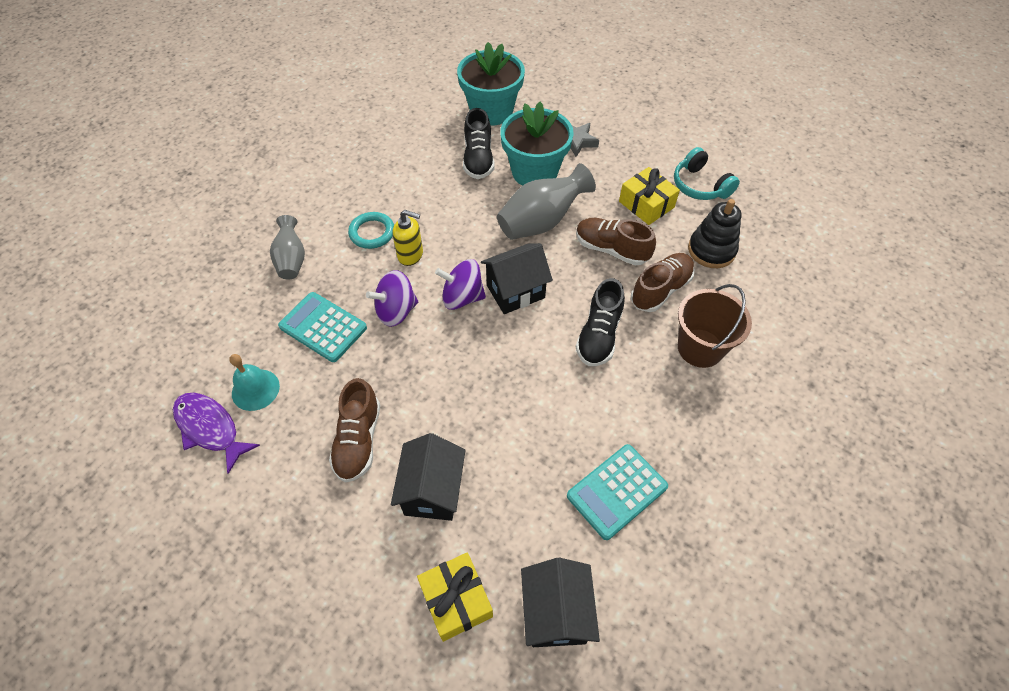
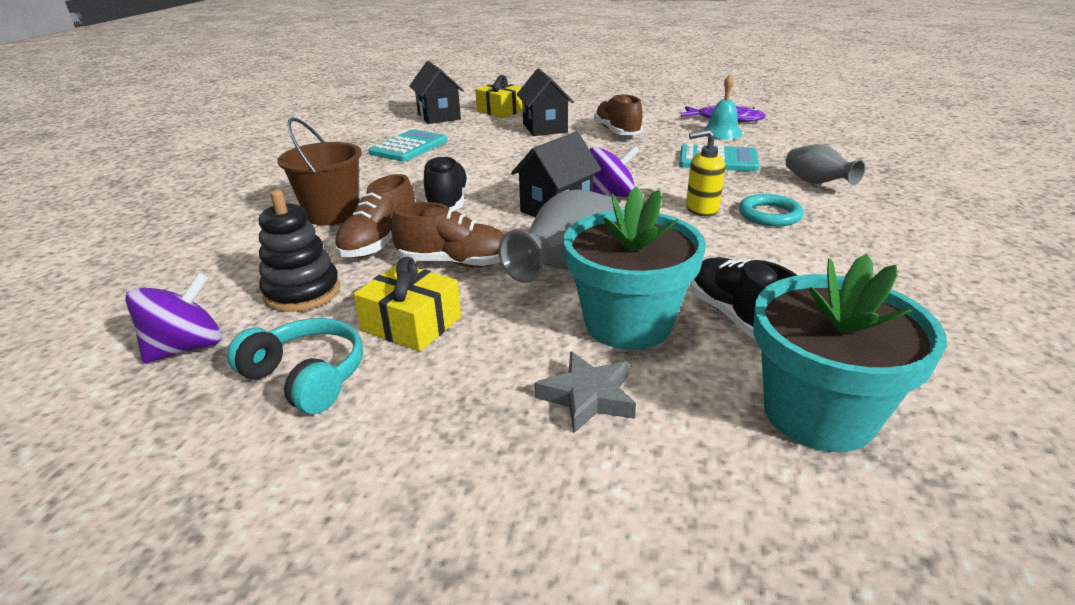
camera: 160 degrees right, 25 degrees down
(396, 311) = (666, 178): purple spinning top -> purple spinning top (187, 347)

